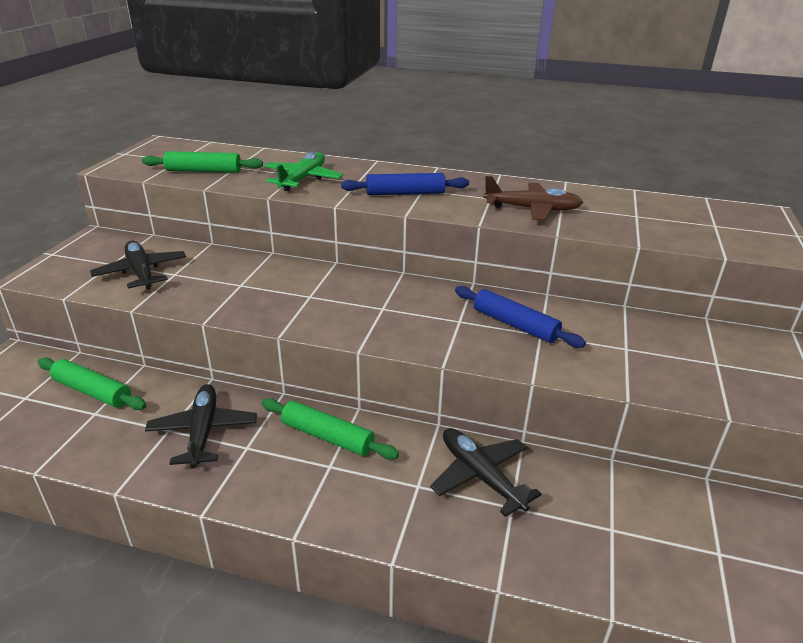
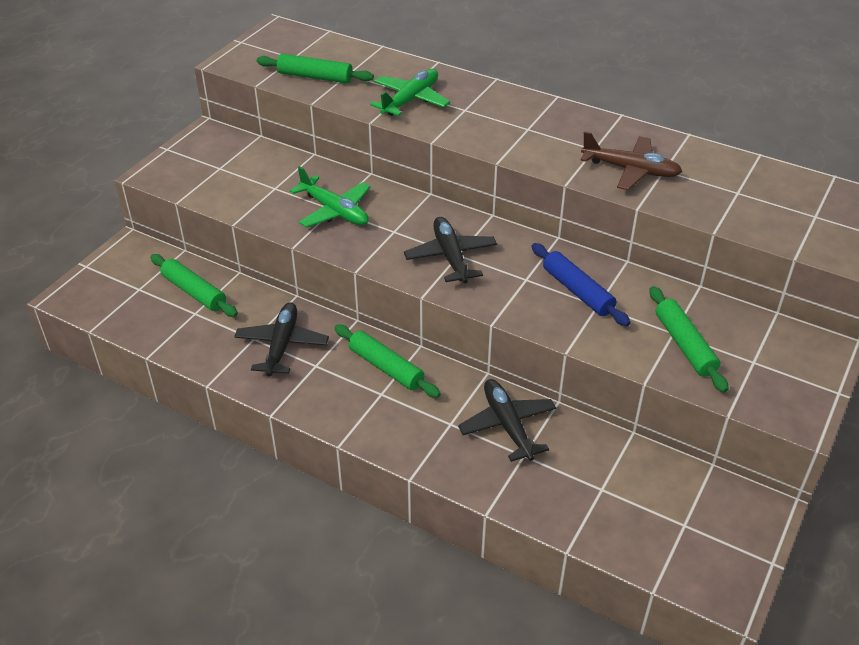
camera: 15 degrees right, 10 degrees up
(141, 272) = (245, 182): black plane -> black plane (450, 257)
(243, 286) = (334, 211): none -> green plane
(405, 193) = (508, 132): blue rolling pin -> none
(644, 358) = (684, 345): none -> green rolling pin

